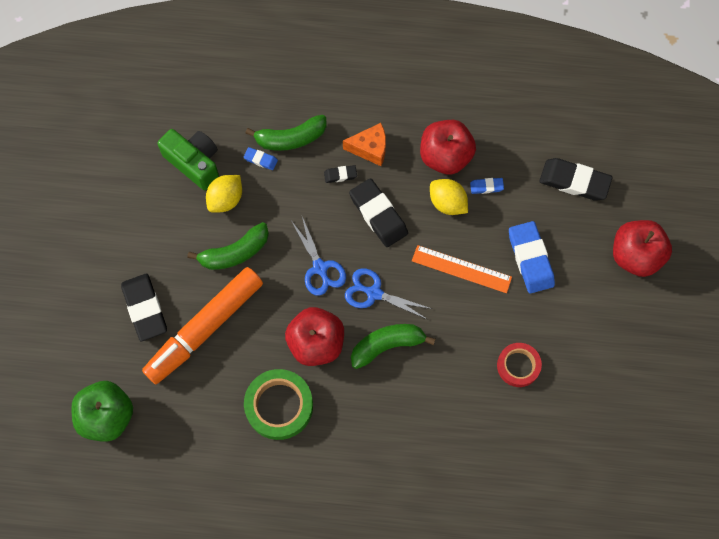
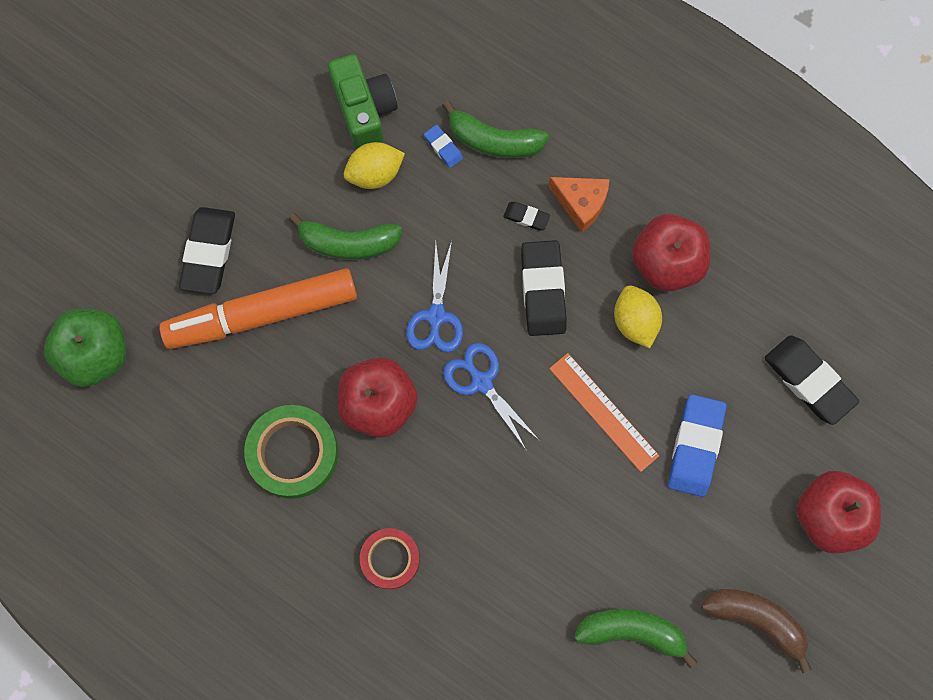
camera: 30 degrees right, 5 degrees up
(387, 345) = (459, 454): green banana -> green banana (631, 632)
(486, 187) = (695, 328): blue eraser -> none
(518, 366) = (601, 568): red tape -> red tape (390, 559)
(630, 343) = (756, 620): none -> brown banana

